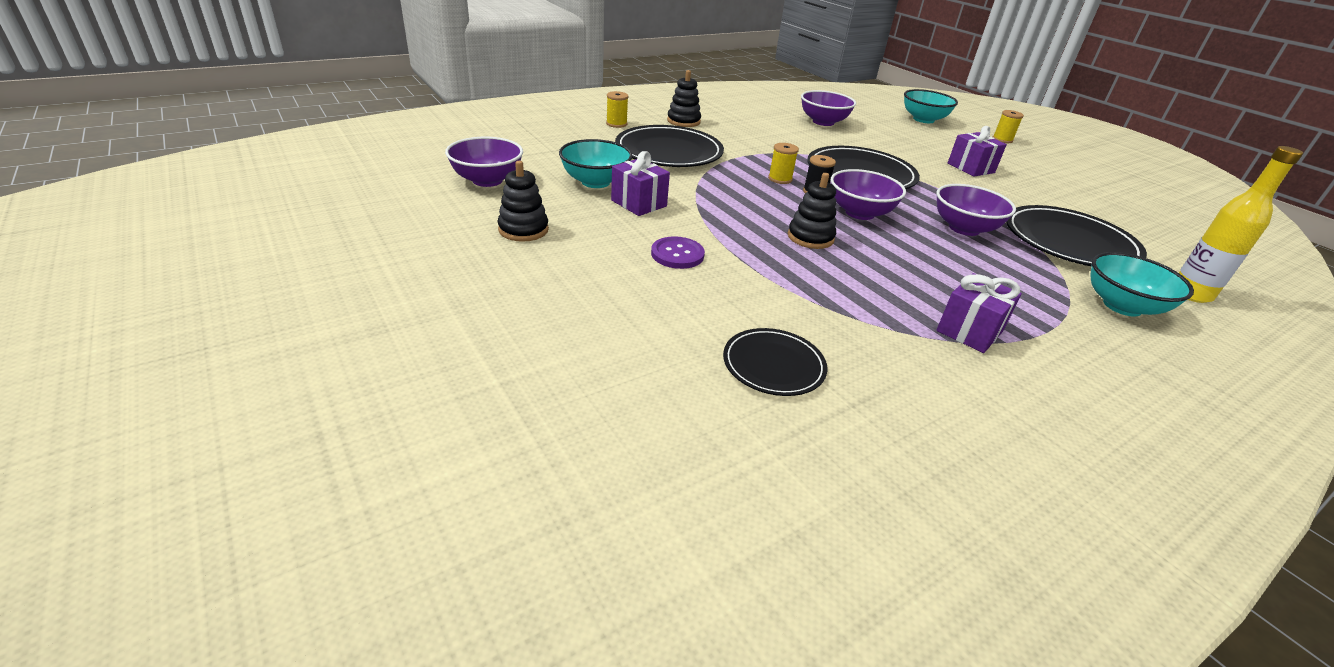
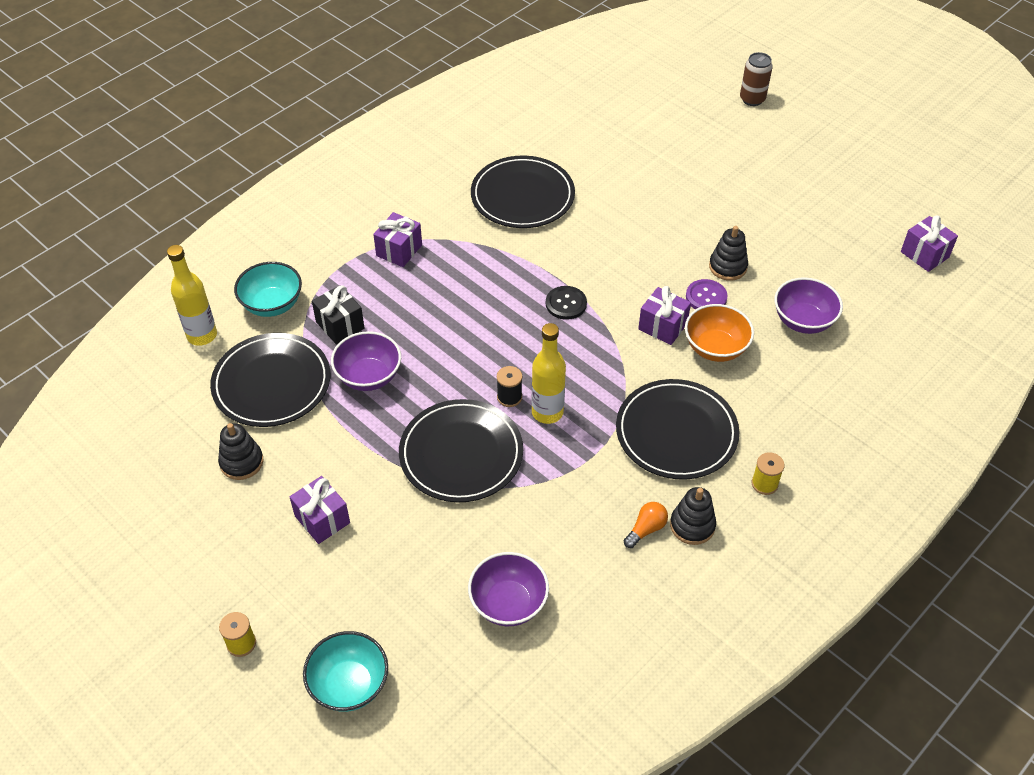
camera: 170 degrees right, 15 degrees up
(178, 461) = (752, 99): none -> brown can
(278, 195) = (924, 254): none -> purple gift
(595, 182) = (715, 348): turquoise bowl -> orange bowl
(677, 254) = (607, 271): purple button -> purple button (706, 297)
(718, 125) = (646, 529): none -> orange light bulb
(740, 238) = (566, 304): none -> black button
(773, 365) = (522, 196): black plate -> black plate, size x1.76
(780, 179) = (547, 412): yellow spool -> yellow bottle
(810, 237) = (509, 321): black stacking toy -> black stacking toy (241, 462)
(859, 213) = (466, 372): purple bowl -> none
(1017, 271) = (340, 325): none -> black gift

